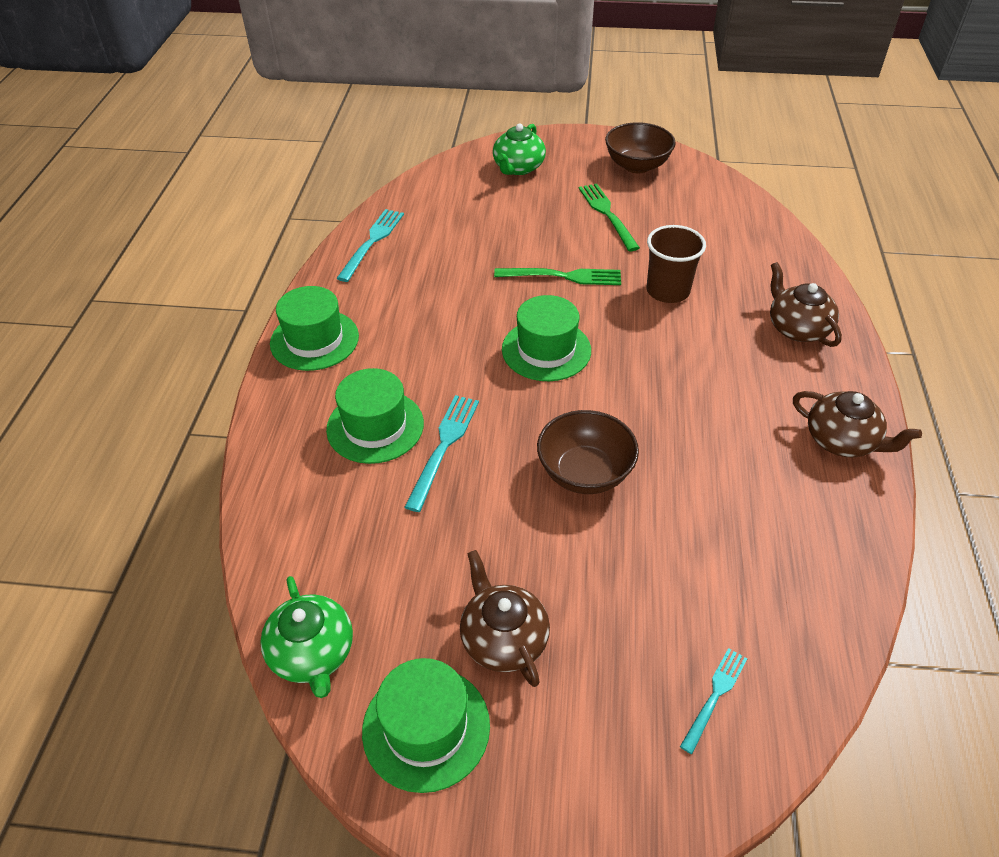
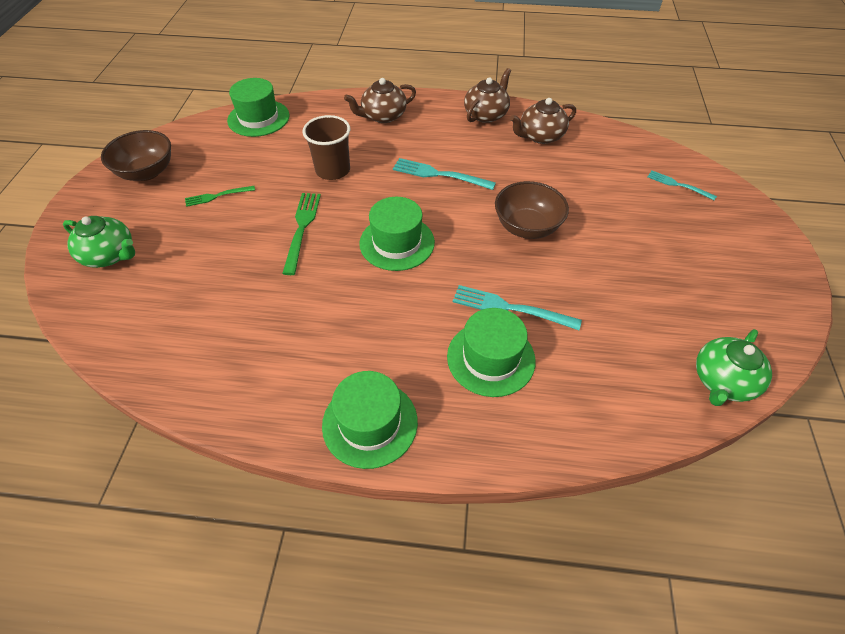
camera: 90 degrees left, 5 degrees up
(313, 653) = (722, 381): green teapot -> green teapot turned 150 degrees clockwise
(372, 241) = (205, 382): turquoise fork -> turquoise fork (438, 174)
(426, 727) = (749, 311): green hat -> green hat (258, 118)
(503, 639) = (673, 272): brown teapot -> brown teapot (540, 136)
(607, 214) = (217, 196): green fork -> green fork, size x0.64

